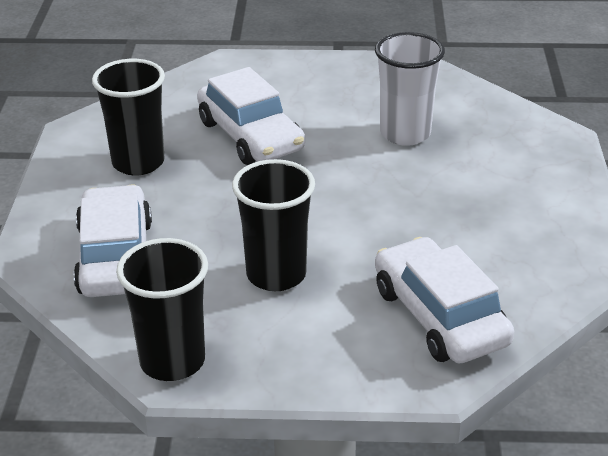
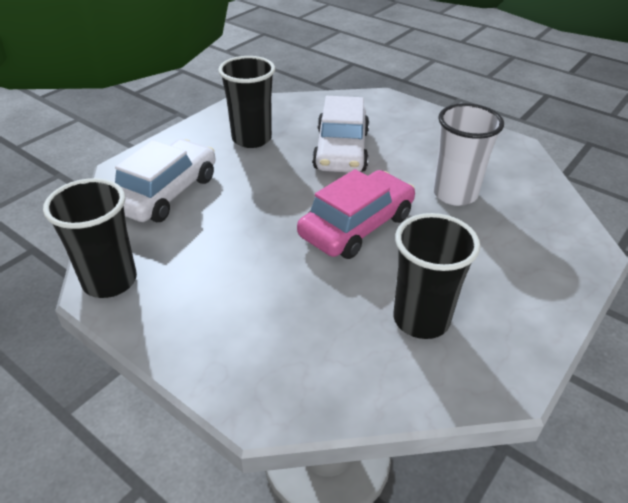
camera: 35 degrees right, 5 degrees up
(276, 275) = (244, 255): black cup -> black cup (421, 319)
(349, 201) = (356, 226): none -> pink car
(439, 316) = (322, 353): white car -> none

